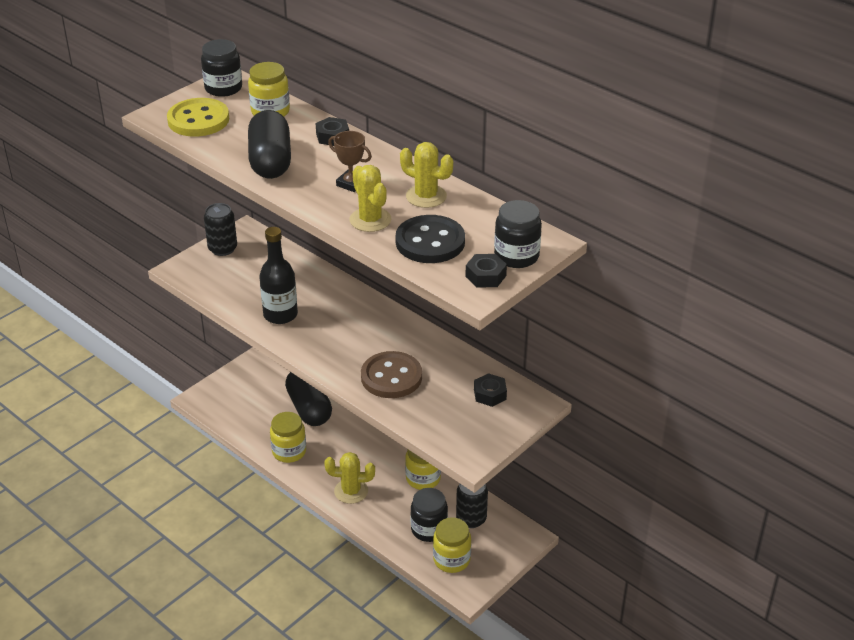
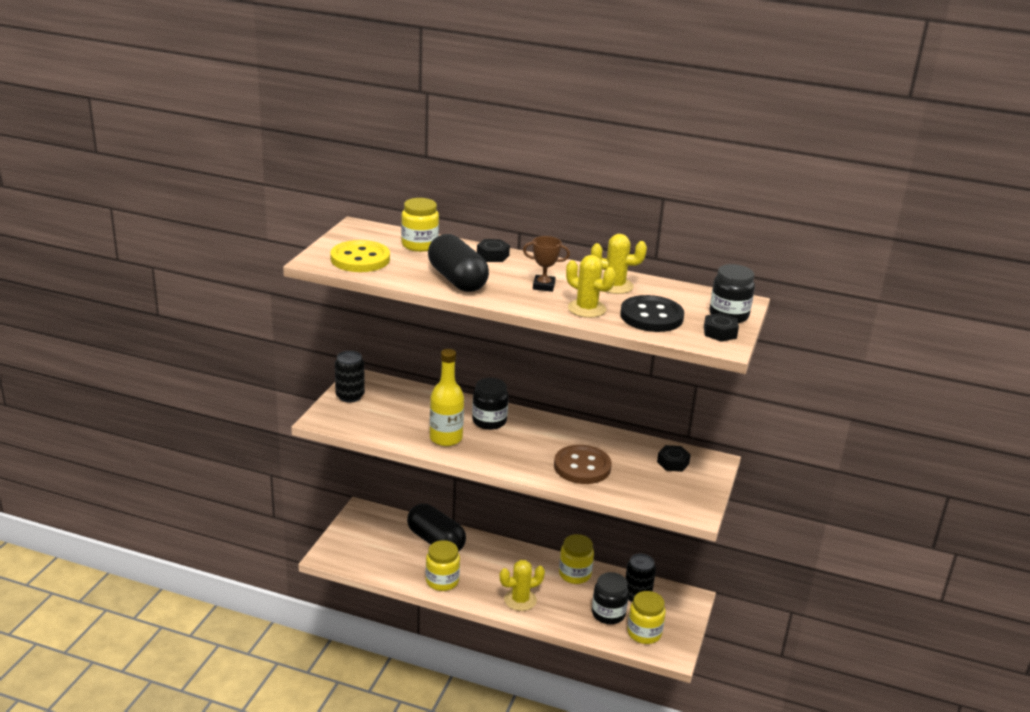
camera: 25 degrees left, 10 degrees down
(223, 88) = (359, 233): black jar -> black jar (489, 421)
(280, 315) = (446, 438): black bottle -> yellow bottle

